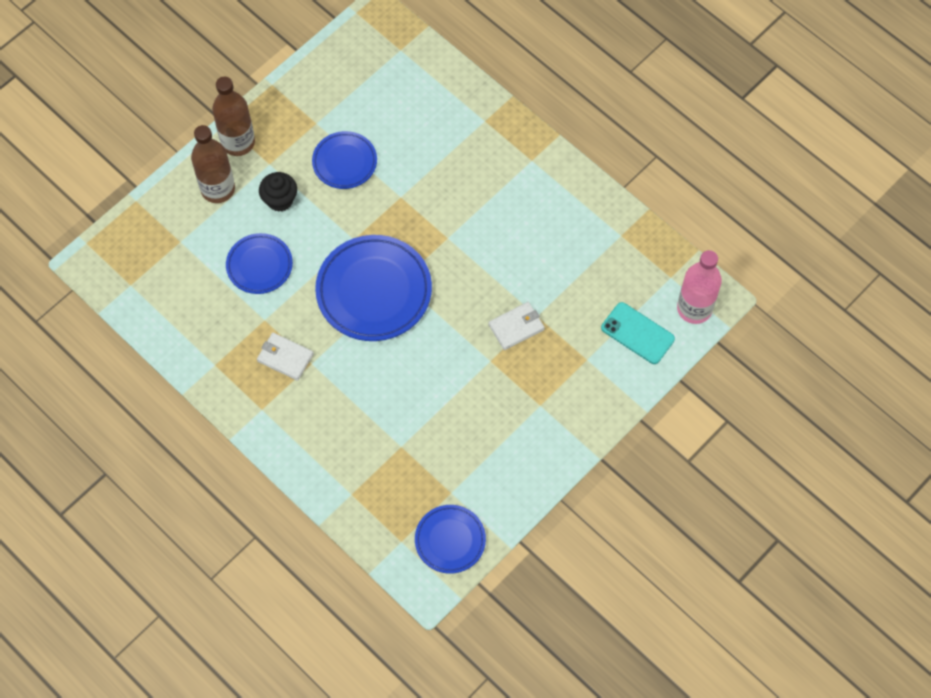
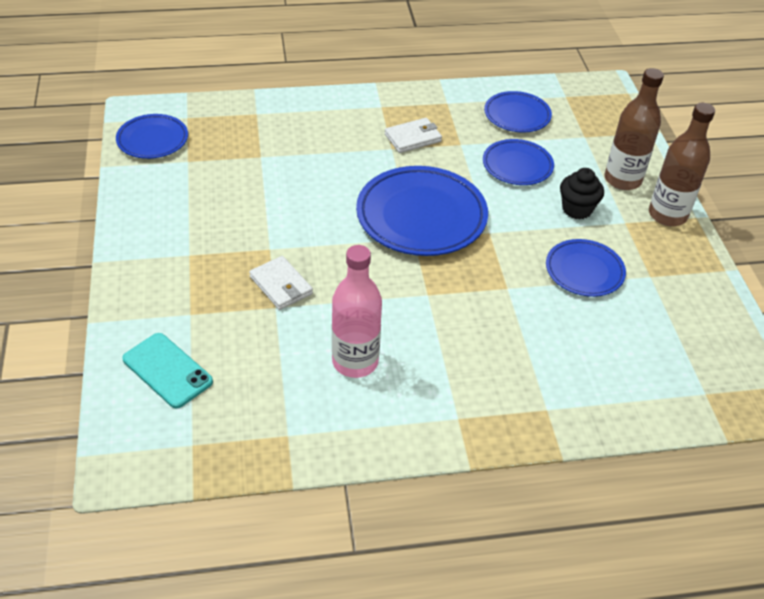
camera: 125 degrees right, 20 degrees down
(190, 304) = (517, 115): none -> blue plate
(516, 327) = (281, 285): white wallet -> white wallet turned 45 degrees counterclockwise
(637, 333) = (167, 370): turquoise phone -> turquoise phone turned 60 degrees clockwise
(694, 308) = (134, 439): pink bottle -> pink bottle (355, 362)

